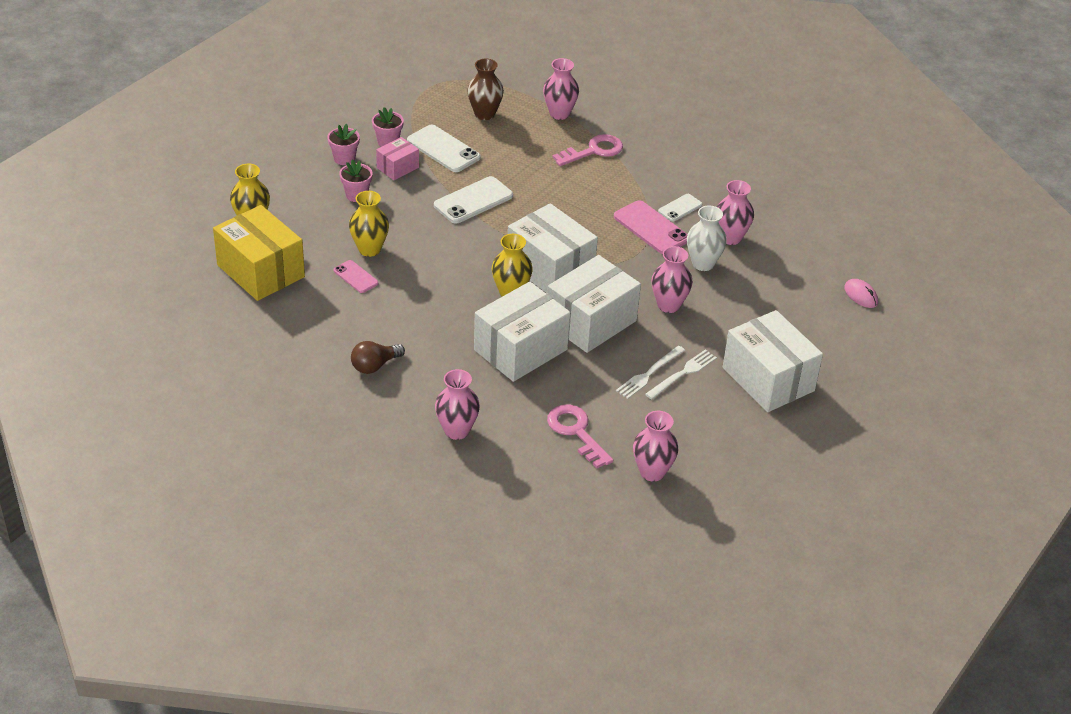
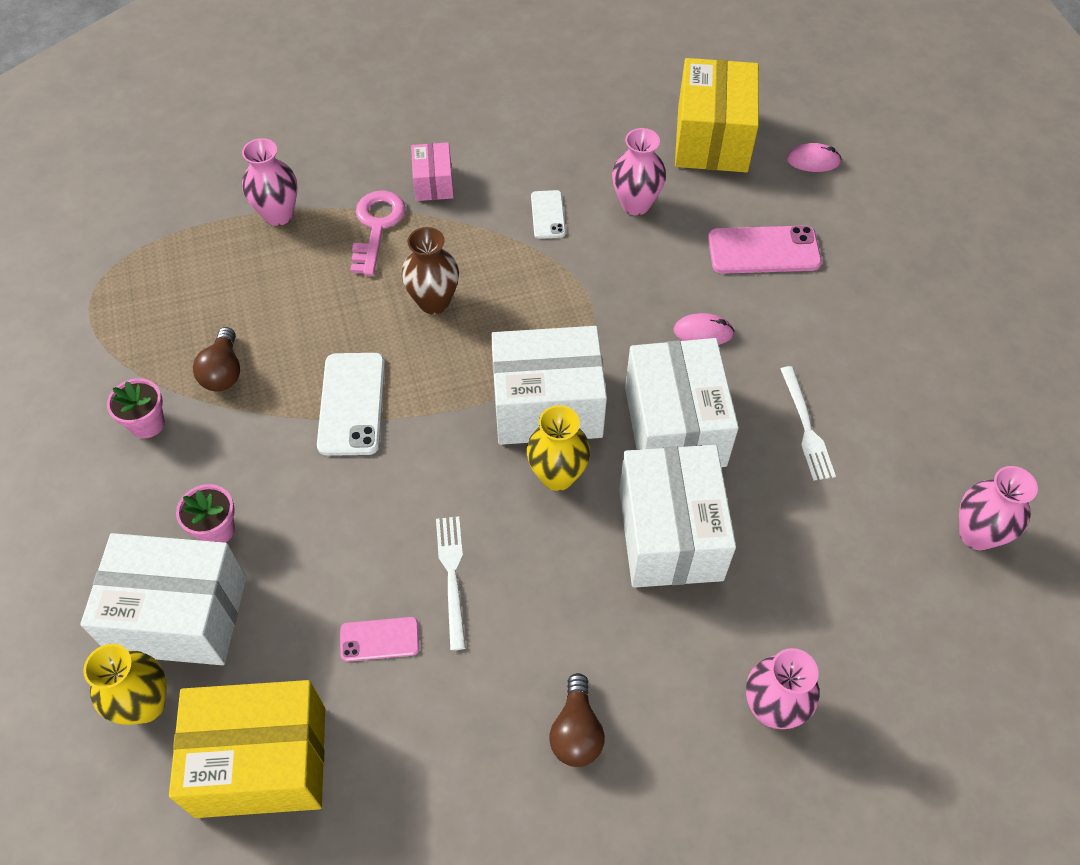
camera: 50 degrees left, 15 degrees up
(344, 158) = (128, 496): pink flower pot -> none
(369, 249) = (339, 585): yellow vase -> none
(397, 168) = (209, 446): pink box -> pink box (433, 183)
(443, 149) = (223, 372): white phone -> brown light bulb
(484, 114) = (202, 286): brown vase -> brown vase (434, 302)
(576, 432) = (860, 570): pink key -> none
(651, 228) = (559, 262): pink phone -> pink phone (763, 250)
(668, 305) = (703, 332): pink vase -> pink mouse
(683, 374) = (828, 394): white fork -> white fork (452, 576)
(703, 264) = (658, 256): white vase -> none
(768, 379) = (890, 322): white box -> white box (179, 615)
(823, 246) = (712, 138): none -> yellow box

